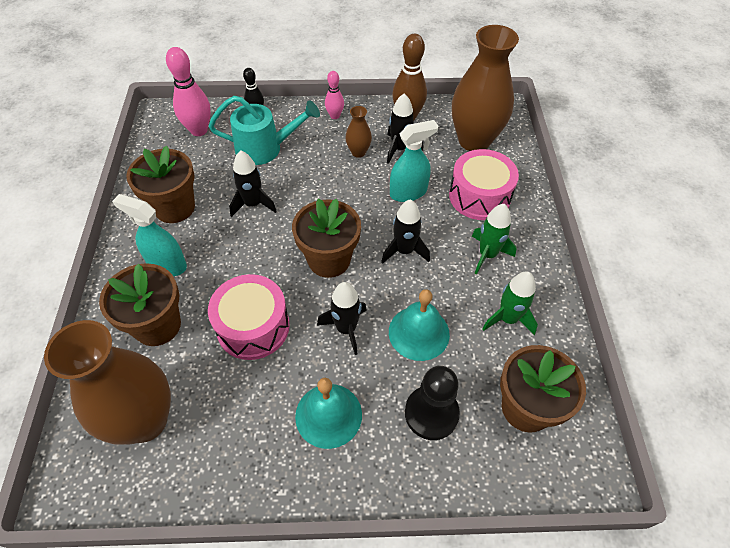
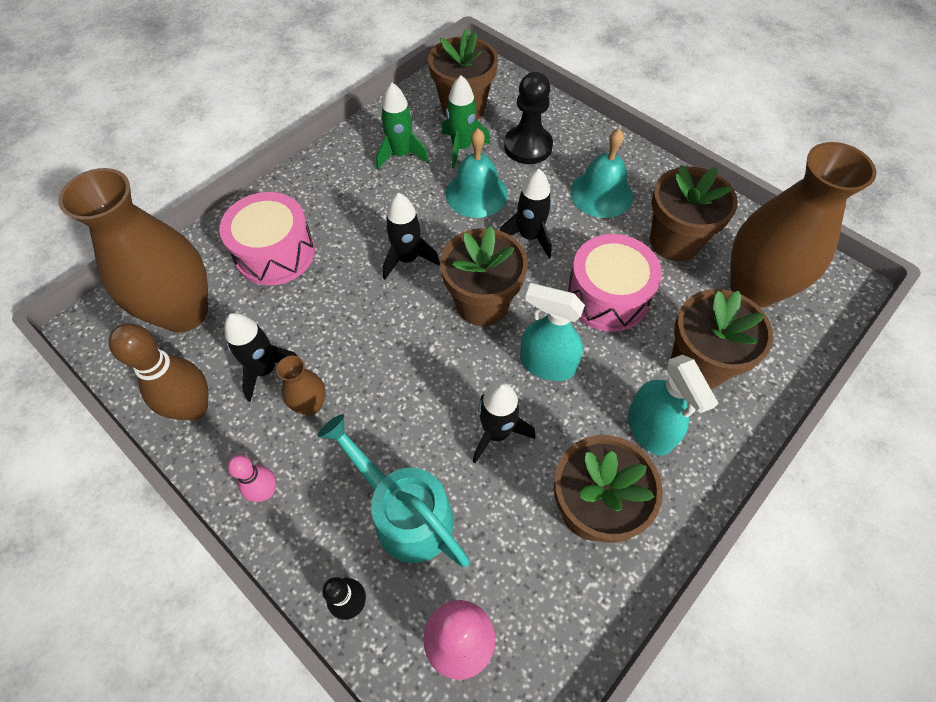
camera: 135 degrees left, 5 degrees up
(234, 416) = (674, 241): none -> brown flower pot
(408, 192) = (328, 310): turquoise spray bottle -> turquoise spray bottle (547, 364)
(487, 255) = (347, 203): green rocket -> green rocket (461, 148)

